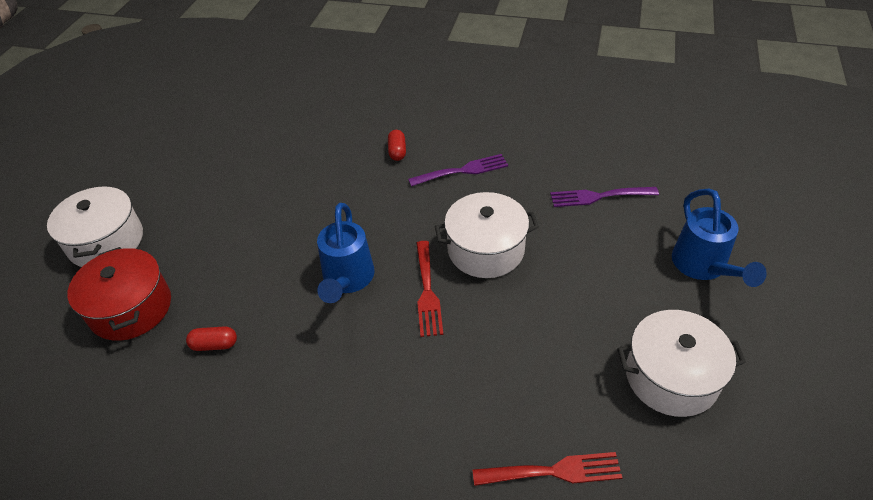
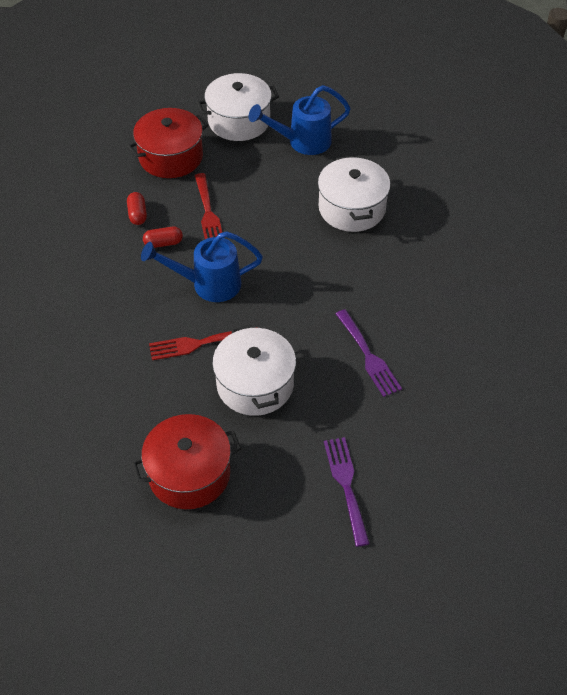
camera: 80 degrees right, 5 degrees up
(397, 151) = (389, 296): red capsule -> red capsule (163, 243)
(553, 471) = (21, 445): red fork -> red fork (208, 213)
(590, 306) = (189, 474): none -> red pot
(671, 376) = (109, 538): white pot -> white pot (352, 208)
(703, 267) = (248, 583): blue watering can -> blue watering can (302, 142)

